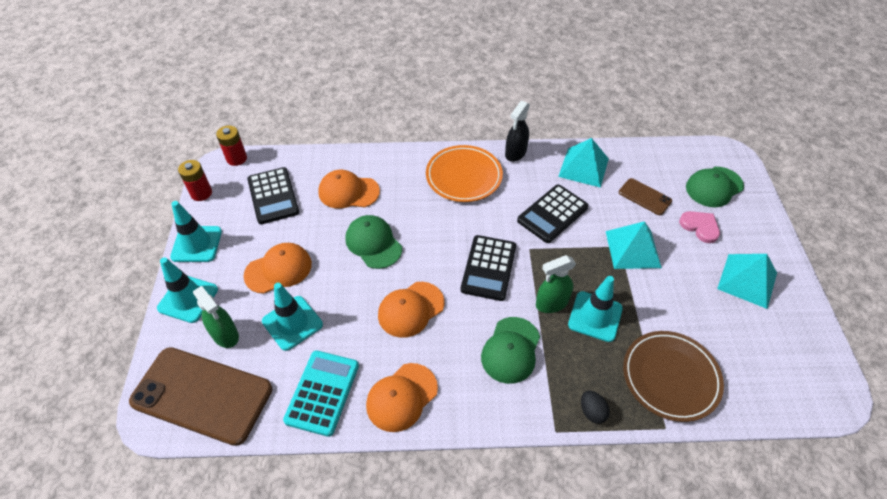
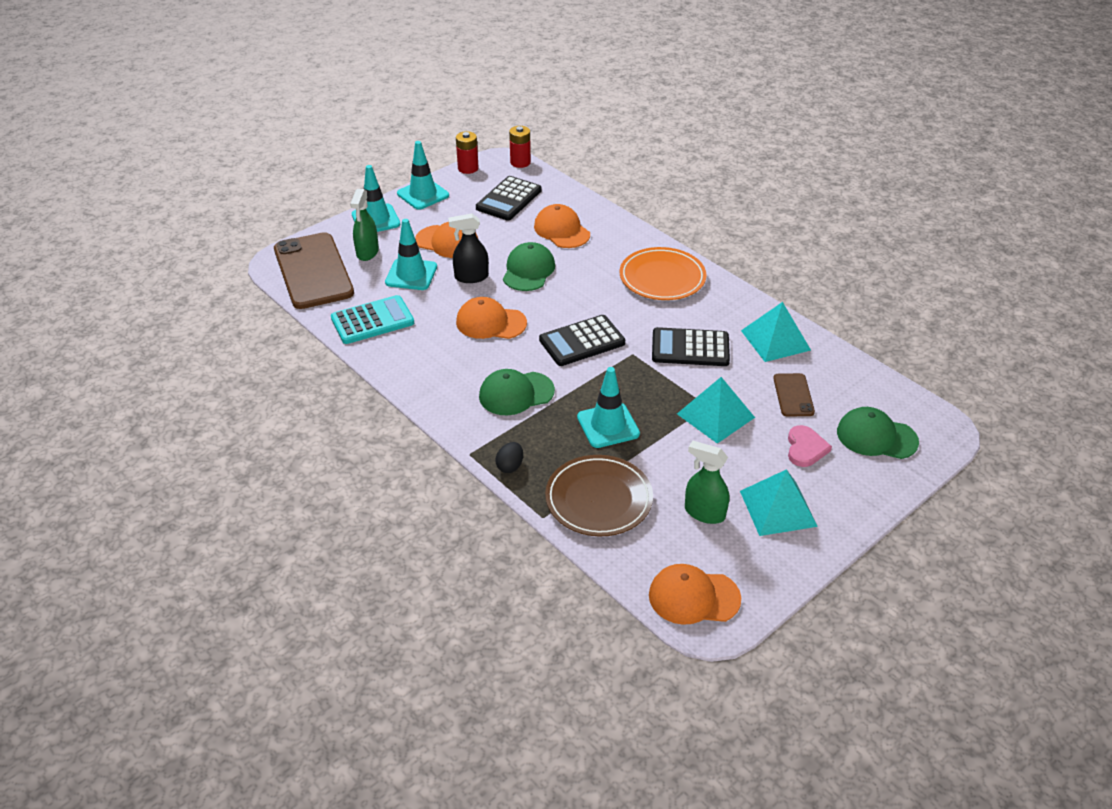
camera: 50 degrees right, 10 degrees down
(401, 397) = (410, 359): orange cap -> orange cap (693, 597)
(515, 153) = (732, 292): black spray bottle -> black spray bottle (471, 277)
(551, 303) = (590, 394): green spray bottle -> green spray bottle (704, 513)

